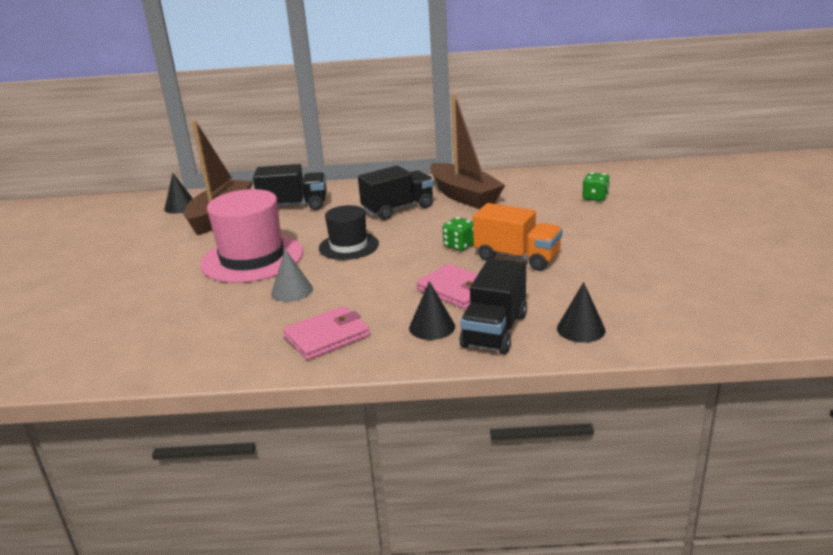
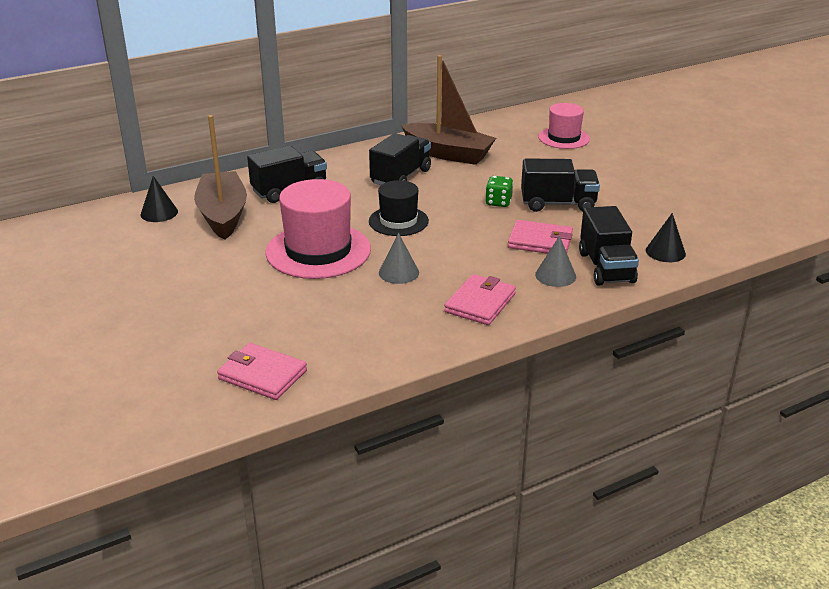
camera: 30 degrees left, 5 degrees up
(73, 354) = (262, 375): none -> pink wallet
(432, 327) = (555, 275): black cone -> grey cone
(517, 257) = (558, 204): orange truck -> black truck
(595, 198) = (564, 138): green dice -> pink hat

